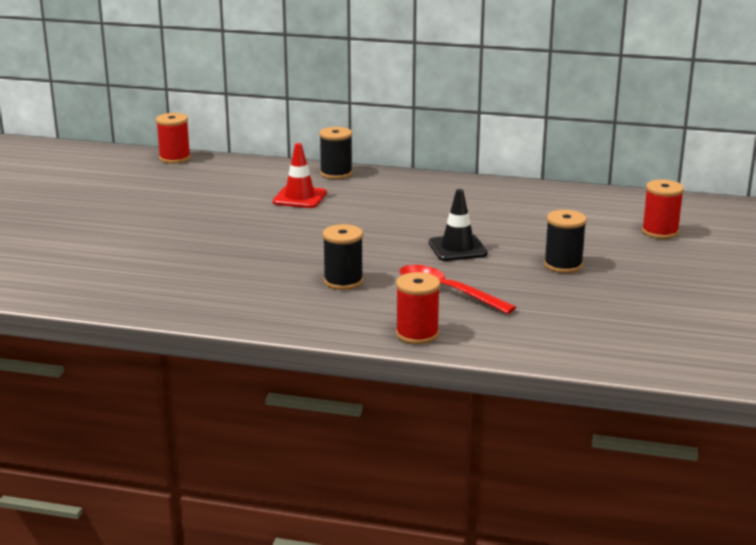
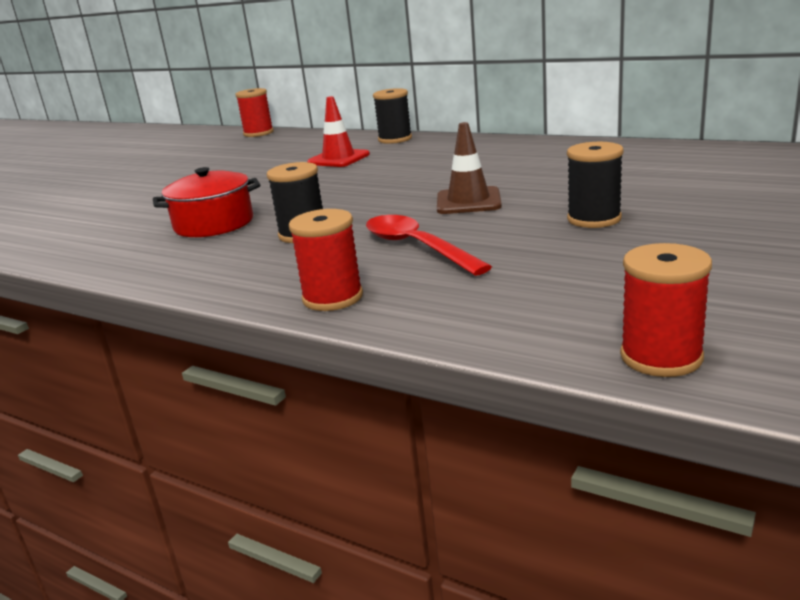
camera: 20 degrees right, 0 degrees up
(250, 272) = (214, 224): none -> red pot
(457, 248) = (468, 201): black traffic cone -> brown traffic cone
(660, 232) = (752, 183): red spool -> red spool (661, 357)

